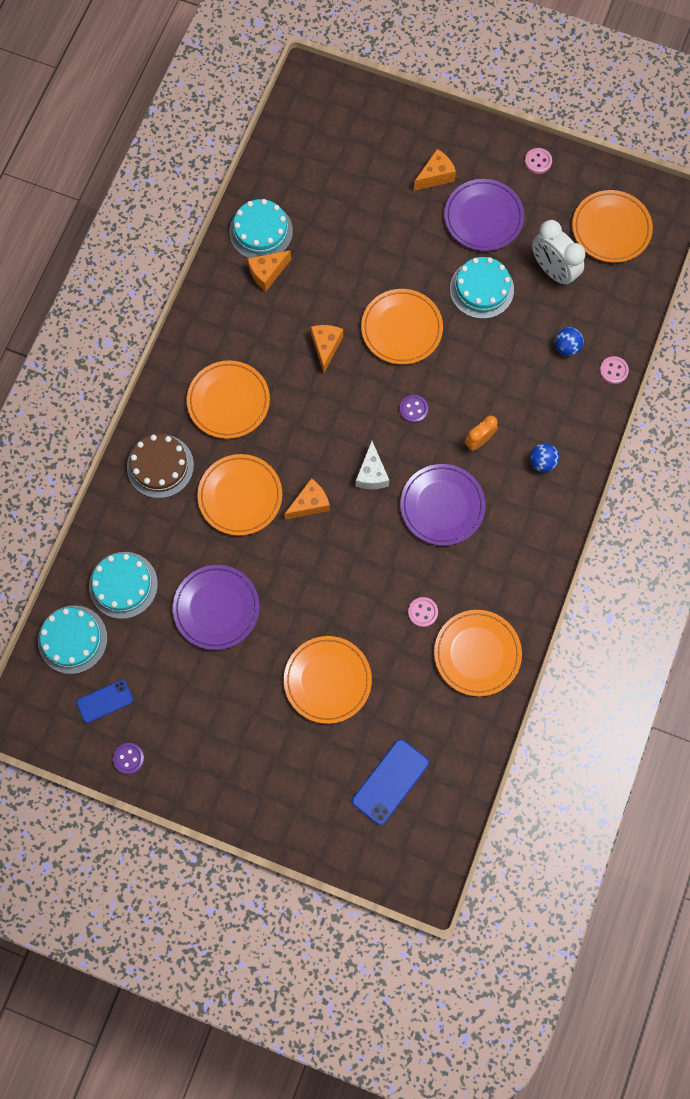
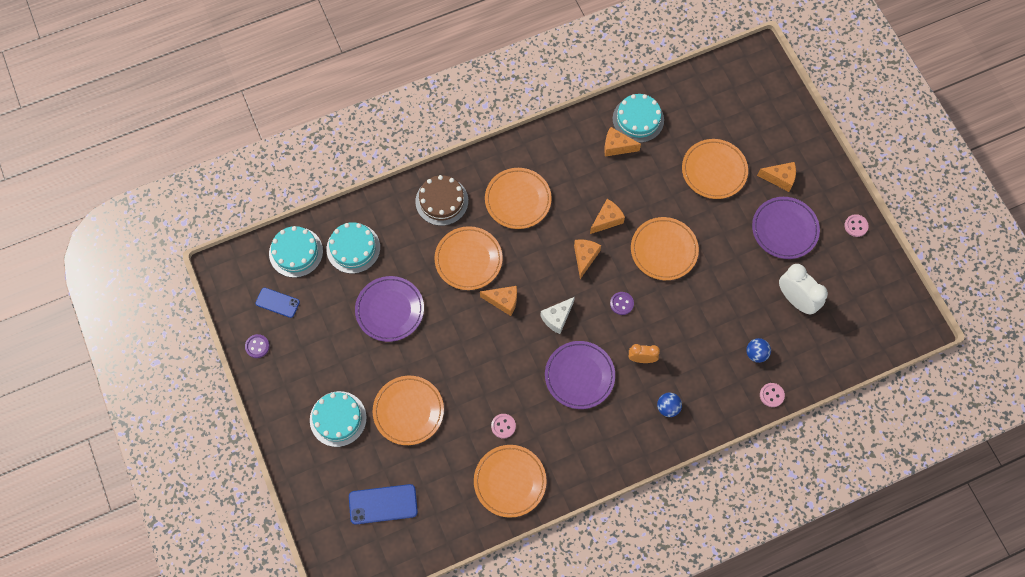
camera: 45 degrees right, 5 degrees down
(341, 398) = (585, 257): none -> orange cheese
(481, 289) = (738, 271): turquoise cake -> turquoise cake (338, 419)
(552, 271) = (795, 300): white clock -> white clock turned 135 degrees clockwise
(611, 229) = (861, 308): orange plate -> orange plate (714, 170)

